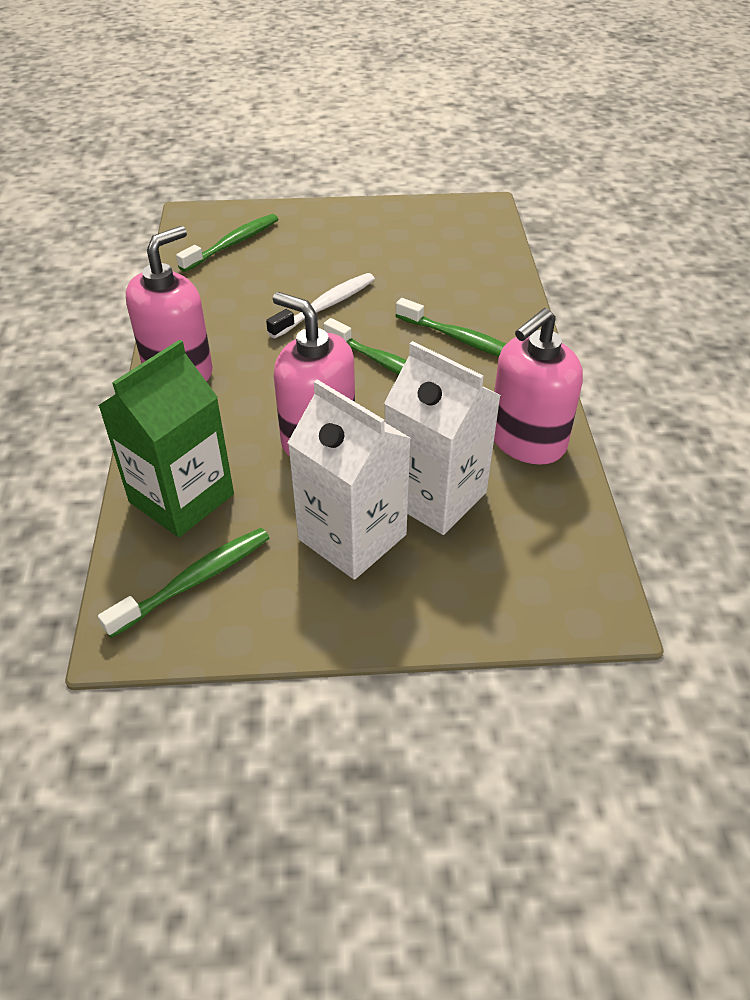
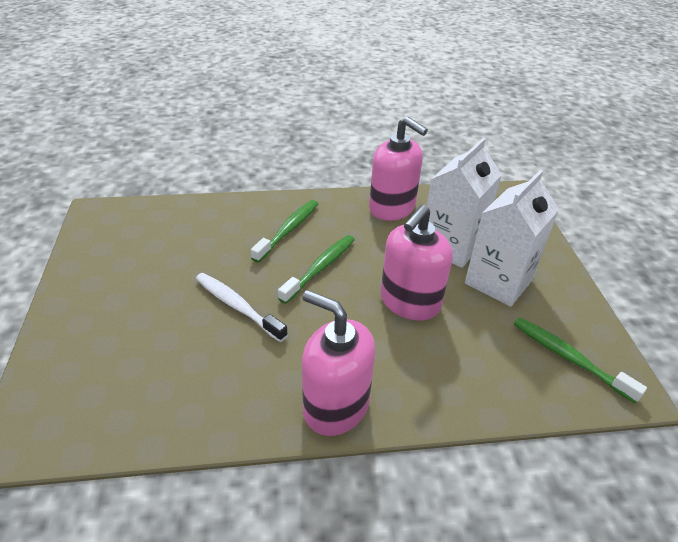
camera: 95 degrees left, 5 degrees down
(181, 498) = (496, 378): green carton -> none
(233, 244) = (104, 390): green toothbrush -> none

